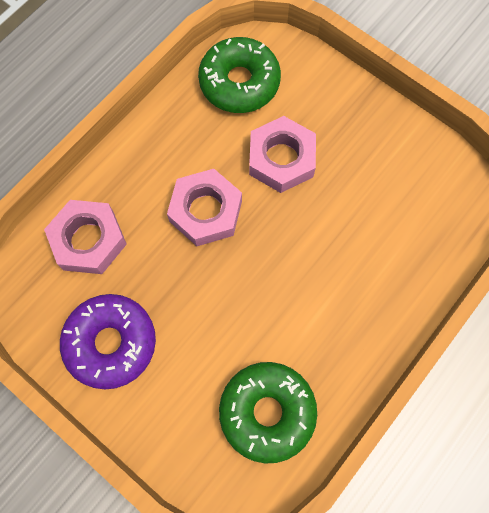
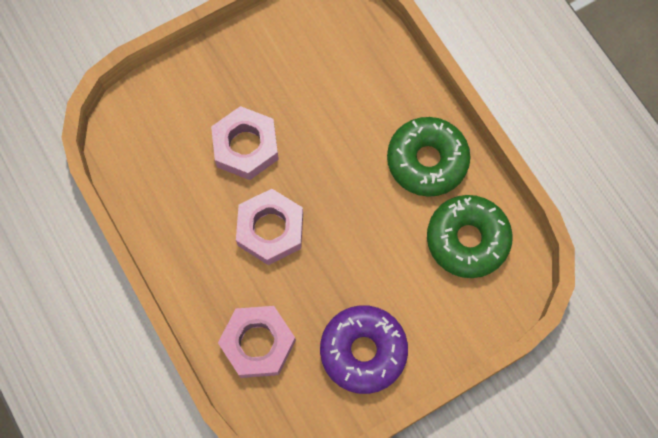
camera: 70 degrees left, 0 degrees up
(239, 82) = (151, 155): green donut -> green donut (427, 161)

